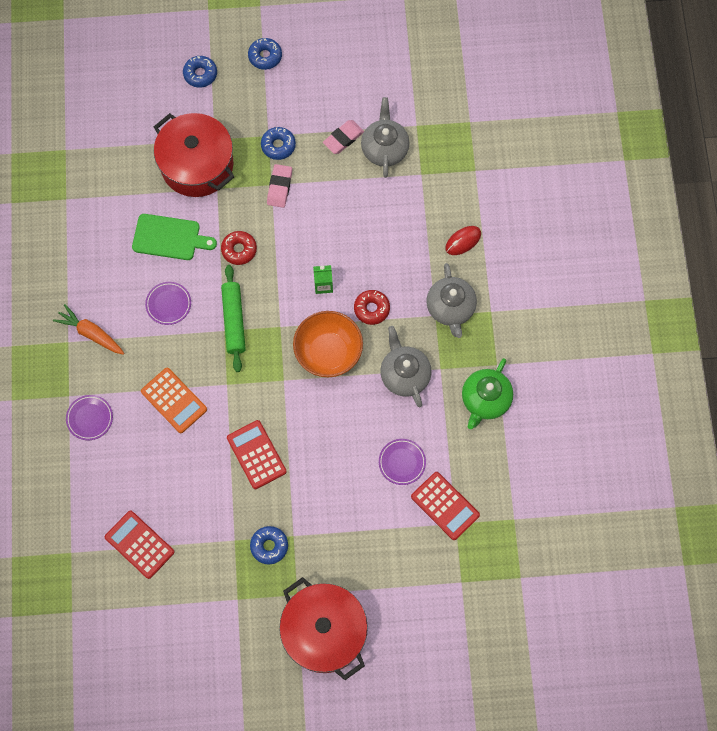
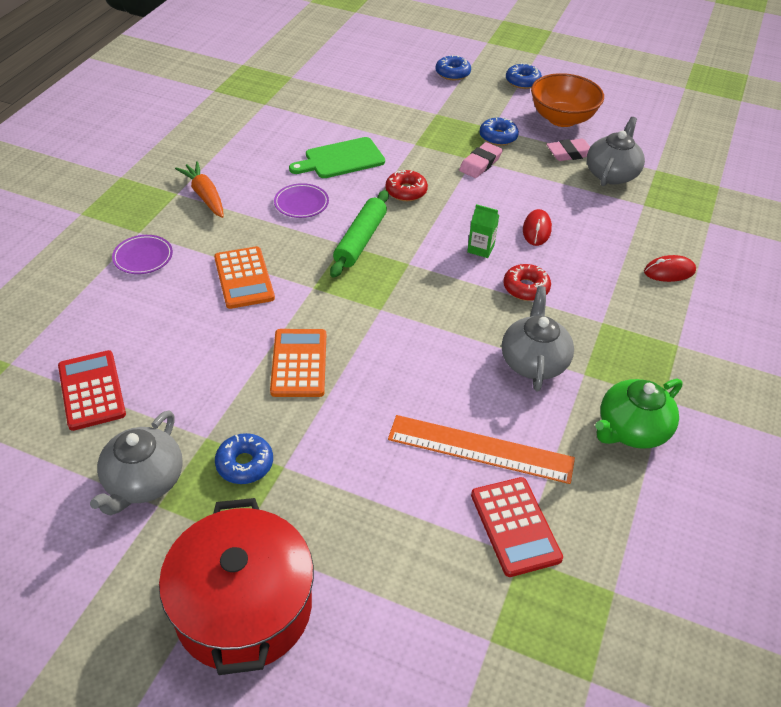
camera: 25 degrees right, 25 degrees down
(169, 237) = (341, 159): green cutting board -> green cutting board turned 120 degrees clockwise
(197, 165) = (407, 123): red pot -> none
(256, 455) = (299, 363): red calculator -> orange calculator
(328, 352) = (450, 305): orange bowl -> orange bowl (562, 119)
(354, 244) = (536, 230): none -> red mouse
(402, 462) = (480, 449): purple plate -> orange ruler
(450, 308) = (625, 323): grey teapot -> grey teapot (143, 481)

